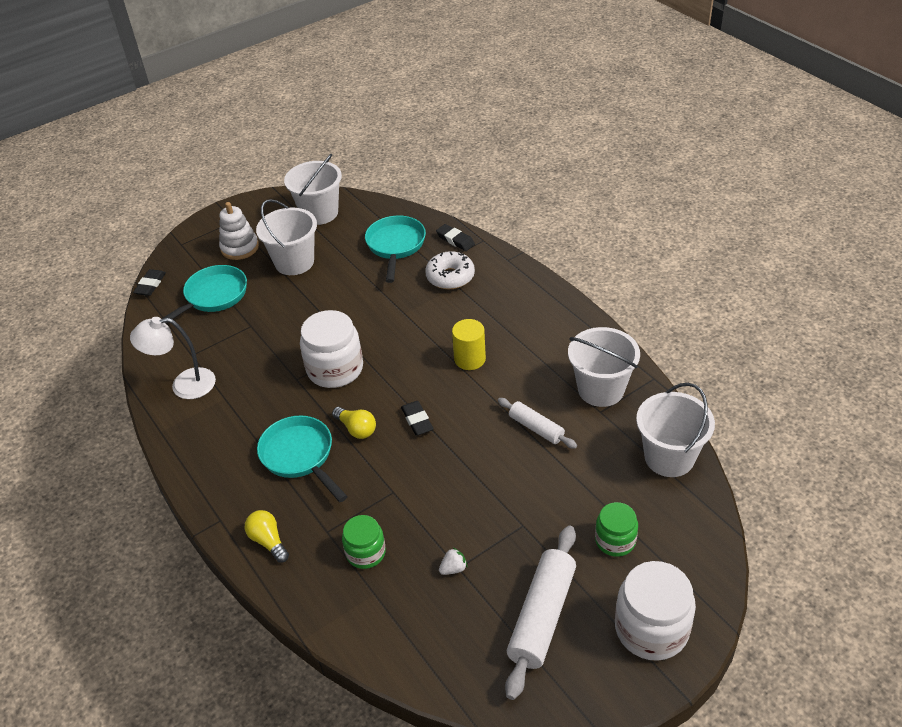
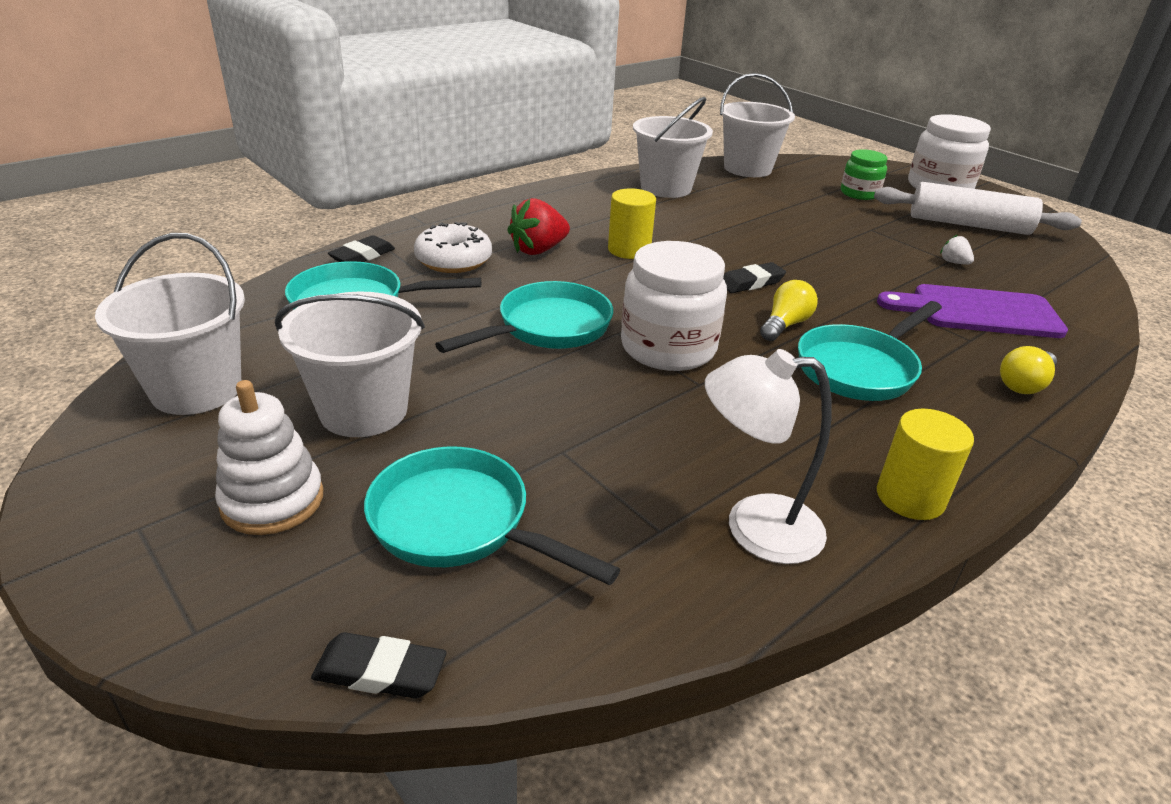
camera: 100 degrees left, 10 degrees down
(184, 385) = (754, 527): white lamp -> white lamp turned 105 degrees clockwise
(186, 447) = (910, 497): none -> yellow cylinder
(362, 319) = (547, 328): none -> turquoise pan
(366, 553) = (978, 312): green jar -> purple cutting board
(467, 313) = (538, 250): none -> red strawberry
(536, 428) = (734, 218): white rolling pin -> none

